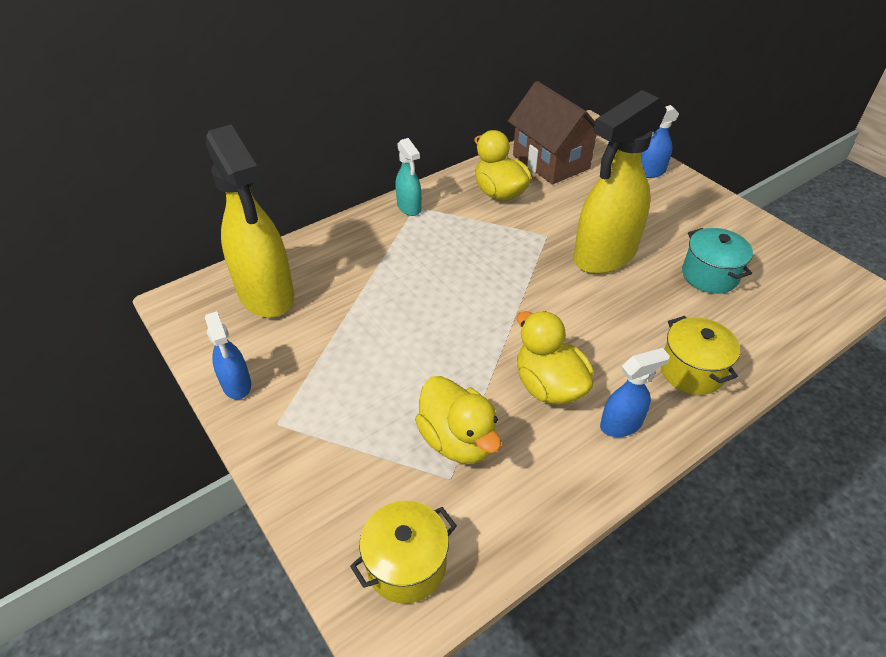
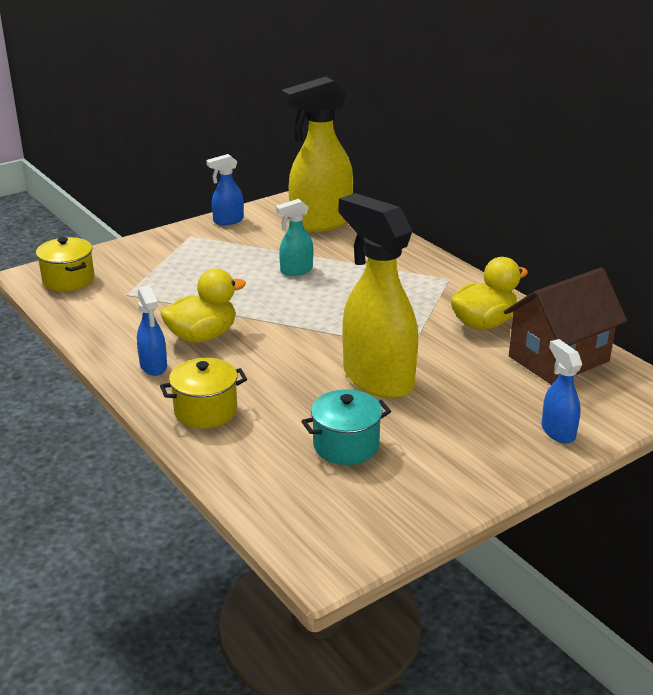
camera: 90 degrees right, 15 degrees down
(409, 207) = (447, 276): turquoise spray bottle -> turquoise spray bottle (296, 270)
(458, 440) = (158, 297): yellow duck -> none

